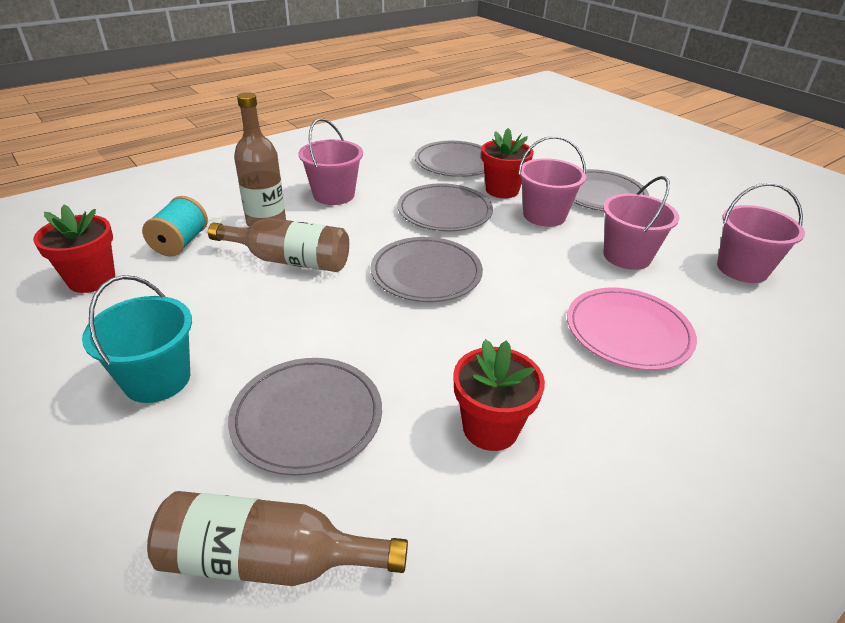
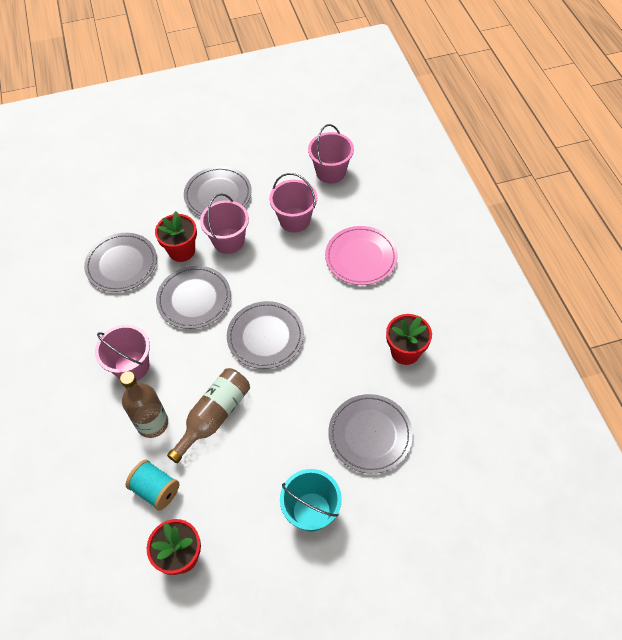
camera: 65 degrees left, 20 degrees up
(268, 559) = (449, 467): brown bottle -> none

